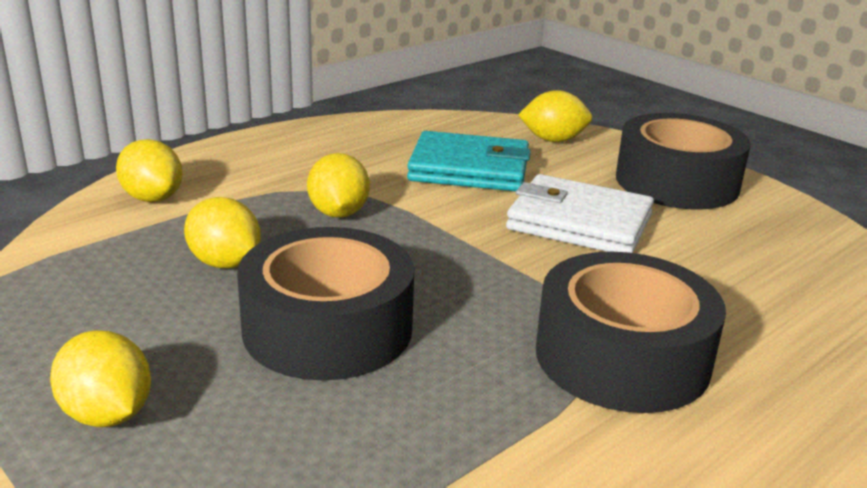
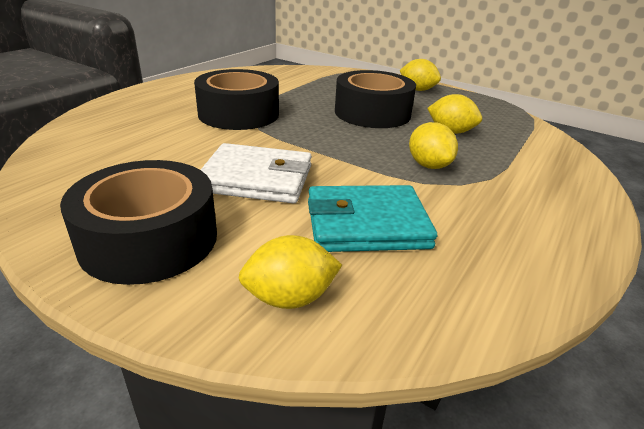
camera: 165 degrees right, 5 degrees up
(152, 198) = (552, 161): yellow lemon -> none

